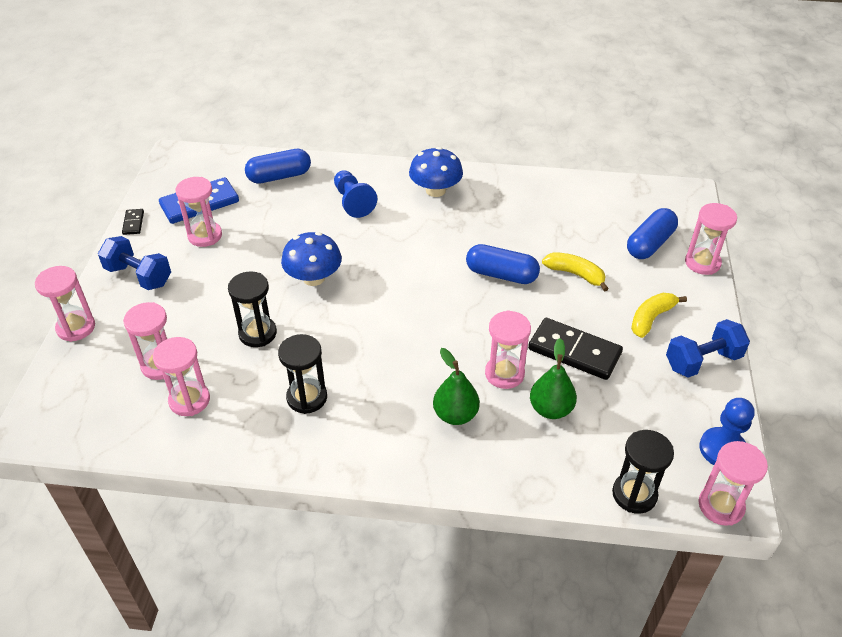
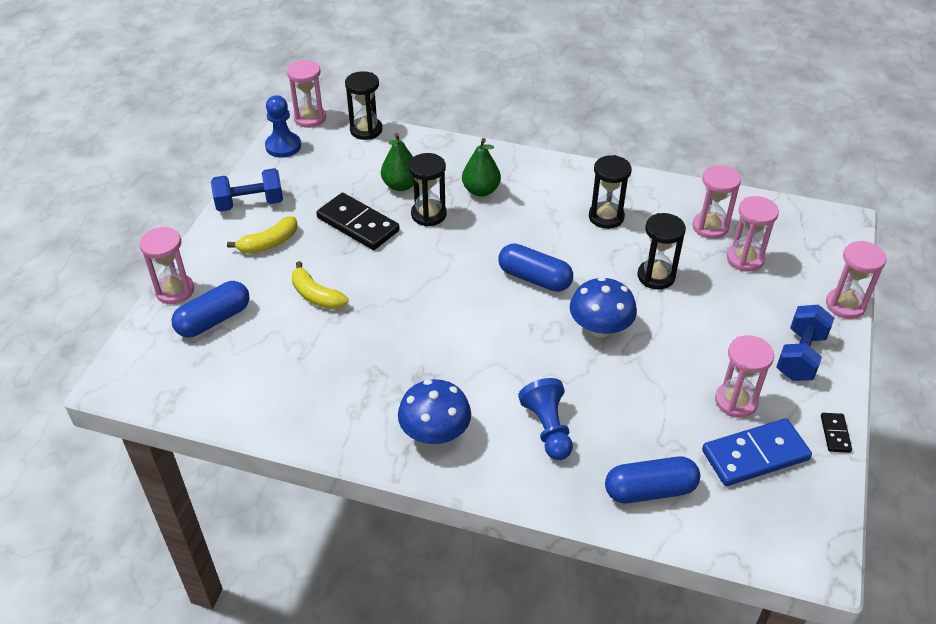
camera: 170 degrees left, 0 degrees up
(139, 276) = (800, 356): blue dumbbell -> blue dumbbell turned 75 degrees clockwise
(501, 274) = (394, 305): blue capsule -> blue capsule (534, 278)
(504, 374) = (428, 214): pink hourglass -> black hourglass

